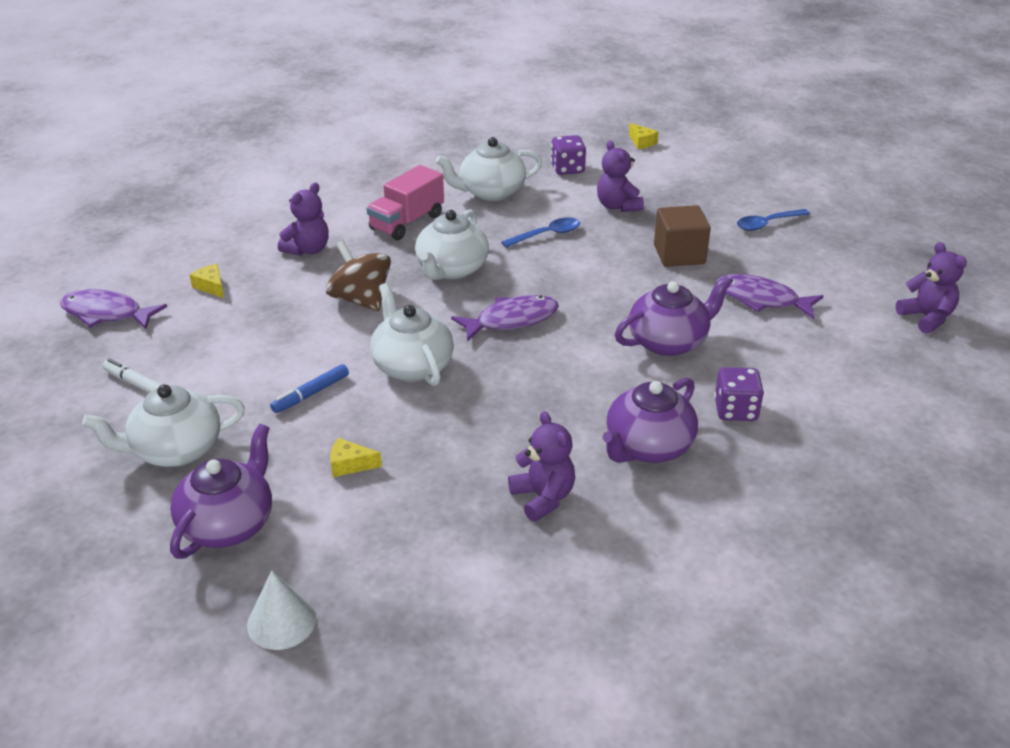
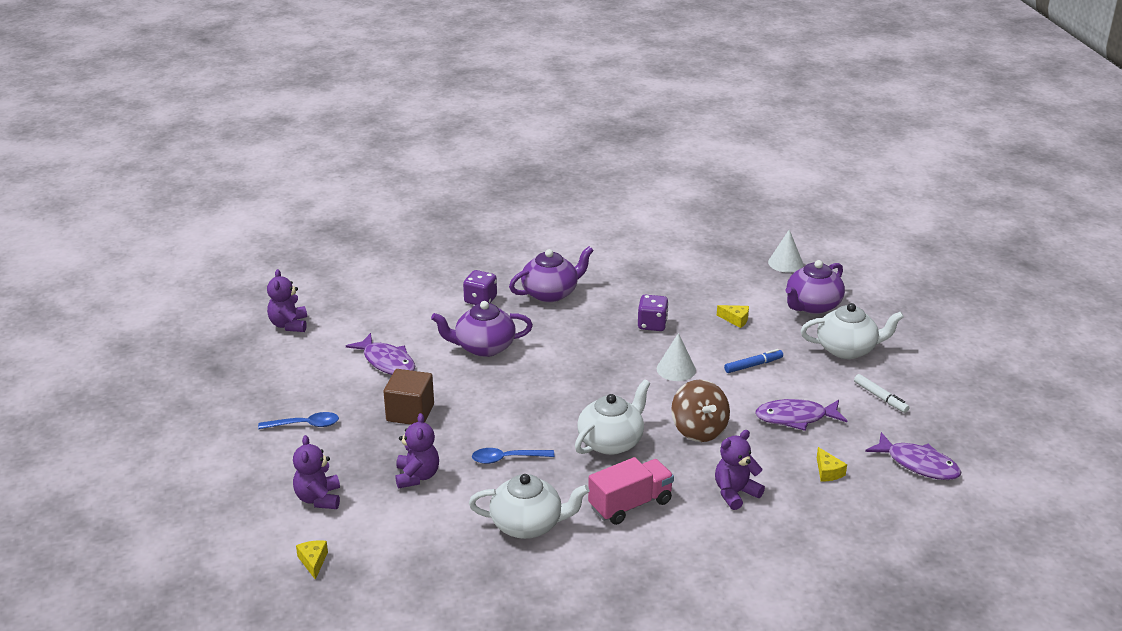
camera: 160 degrees left, 5 degrees down
(412, 366) = (676, 369): white teapot -> white cone
(512, 320) = (586, 387): purple fish -> purple fish (795, 418)
(543, 498) = (628, 283): purple teddy bear -> purple teddy bear (318, 499)
(567, 169) = (427, 539): purple dice -> purple dice (652, 324)

